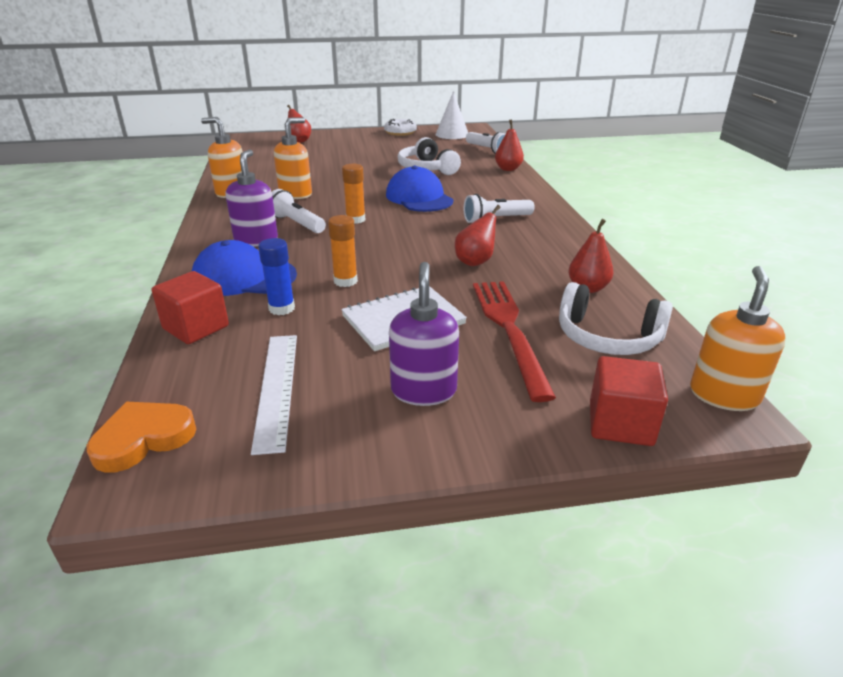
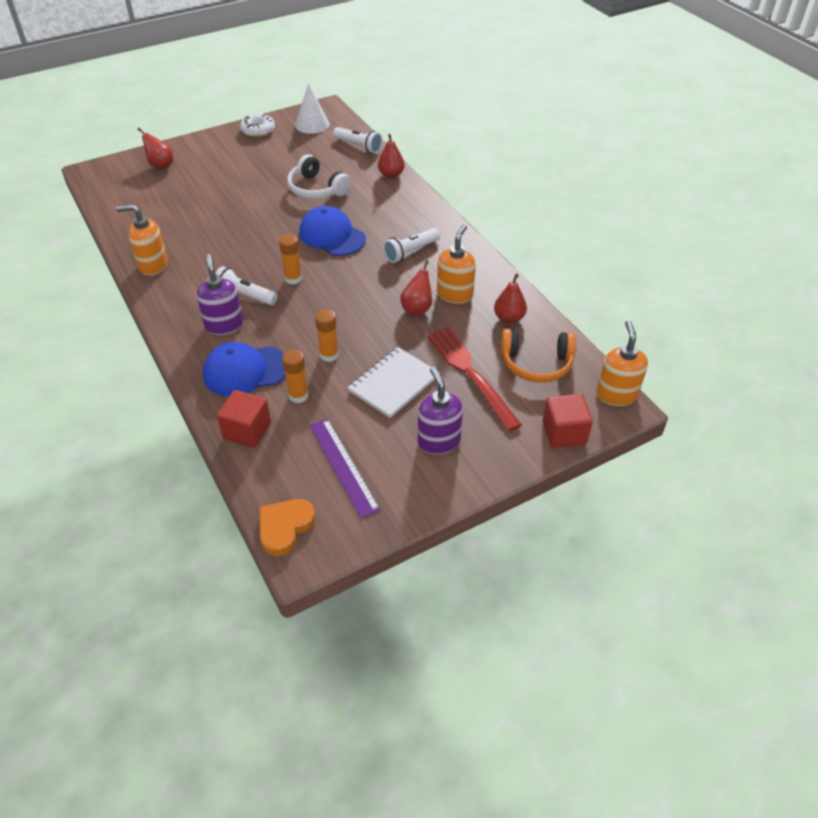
camera: 20 degrees left, 15 degrees up
(276, 388) = (343, 466): white ruler -> purple ruler
(281, 308) = (298, 395): blue glue stick -> orange glue stick
(296, 194) = (216, 254): orange soap dispenser -> orange soap dispenser (455, 294)
(607, 337) = (536, 364): white headphones -> orange headphones

